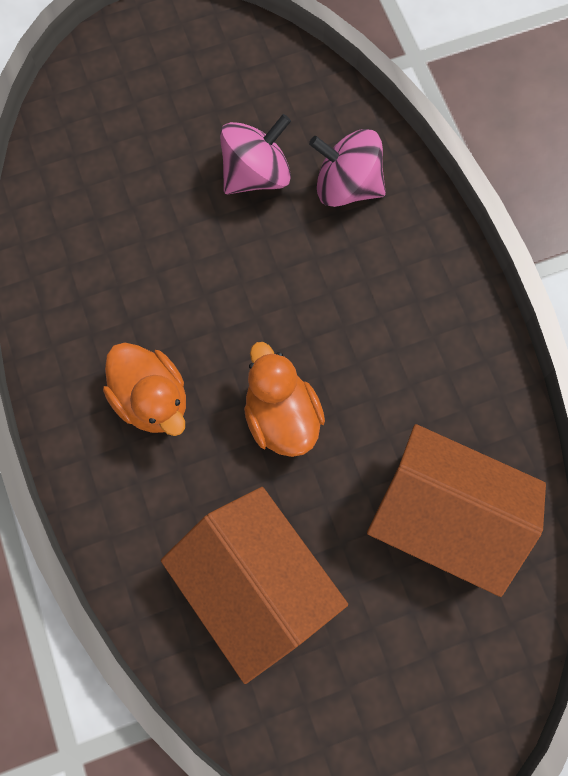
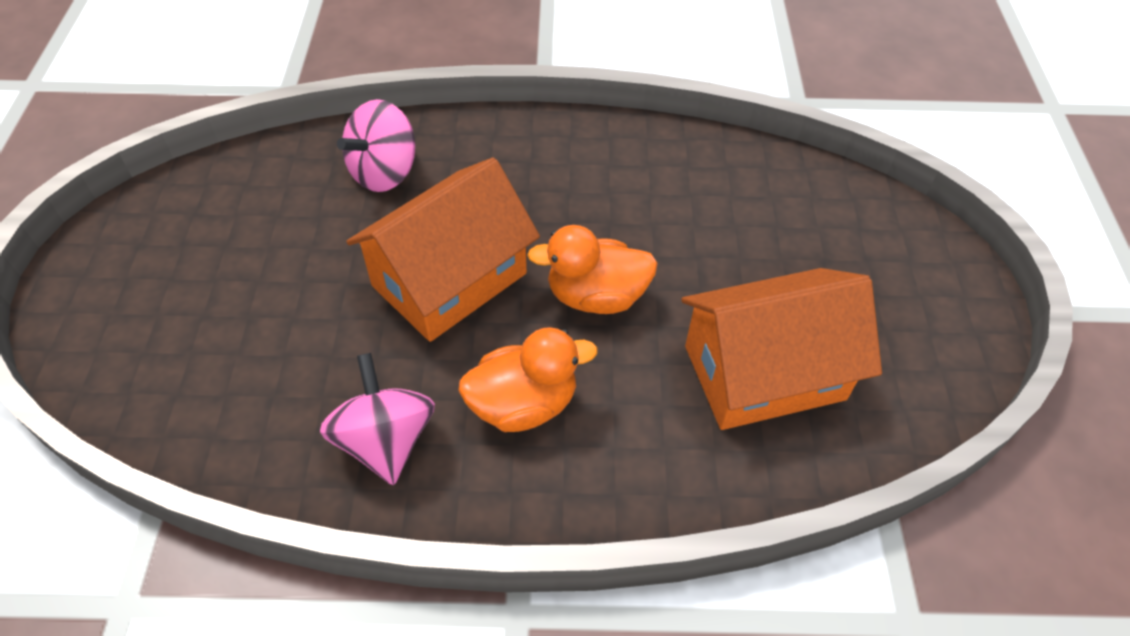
camera: 70 degrees left, 20 degrees down
(256, 174) = (323, 235): pink spinning top -> pink spinning top (385, 441)
(445, 516) = (742, 209): orange house -> orange house (449, 279)

